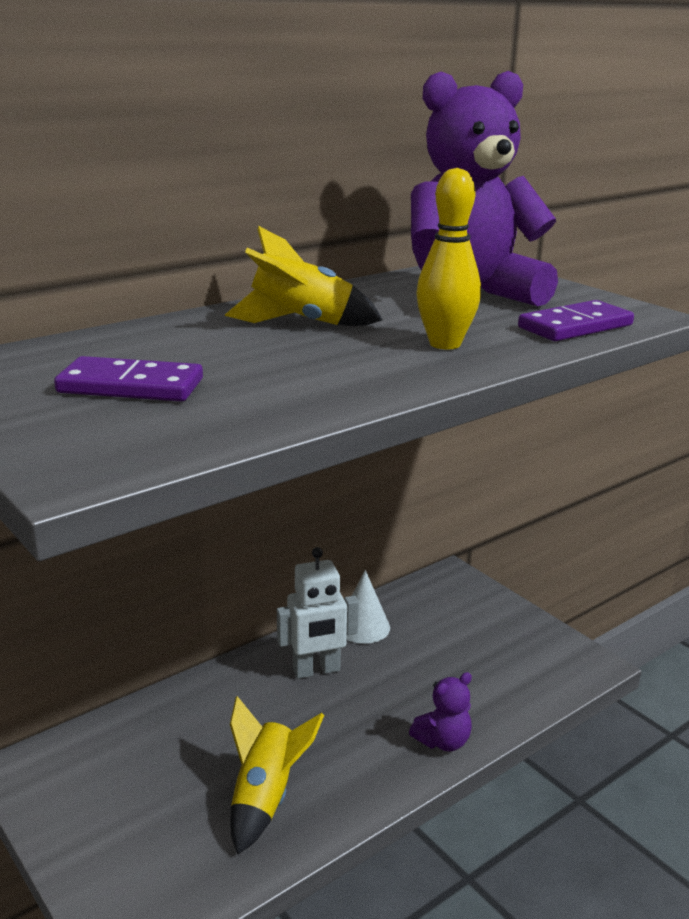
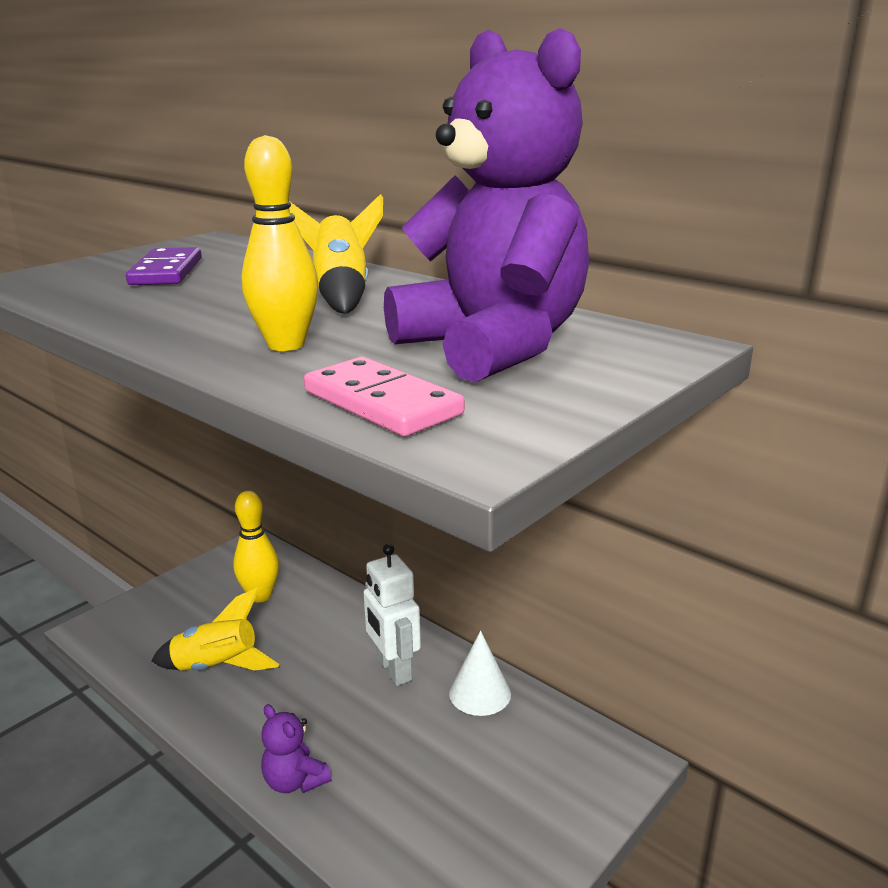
camera: 80 degrees right, 0 degrees up
(143, 760) = (260, 596): none -> yellow bowling pin
(575, 326) = (382, 403): purple domino -> pink domino

